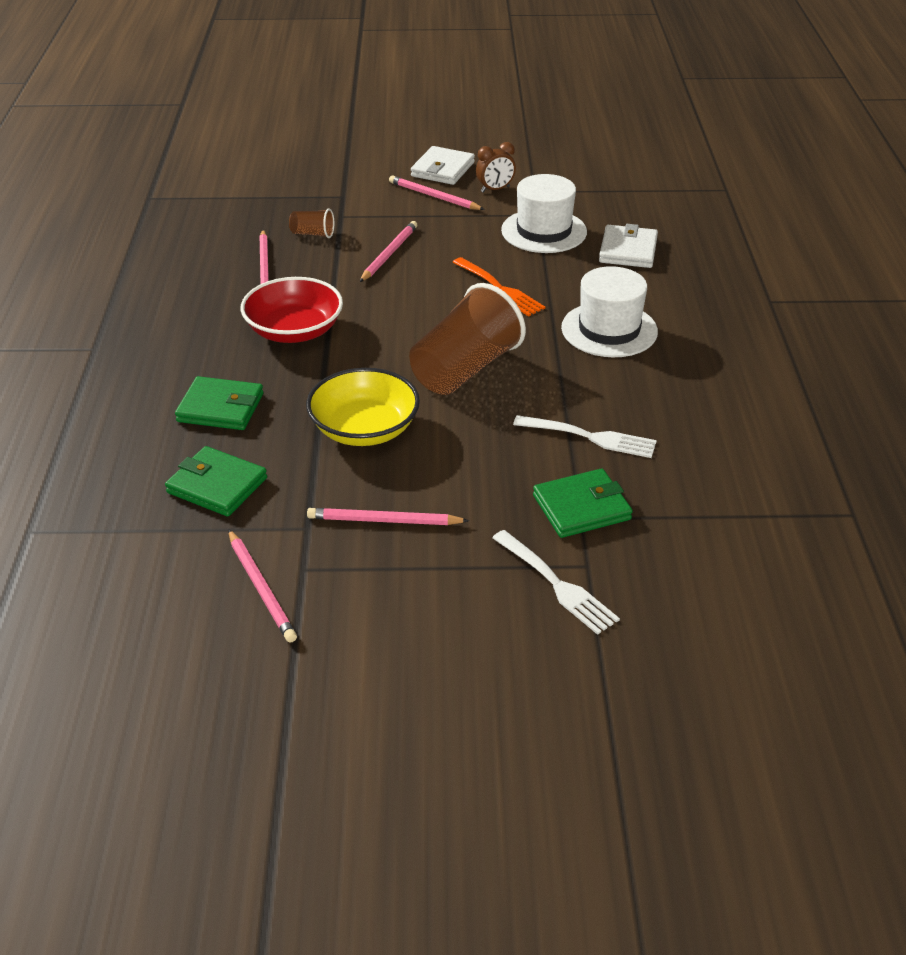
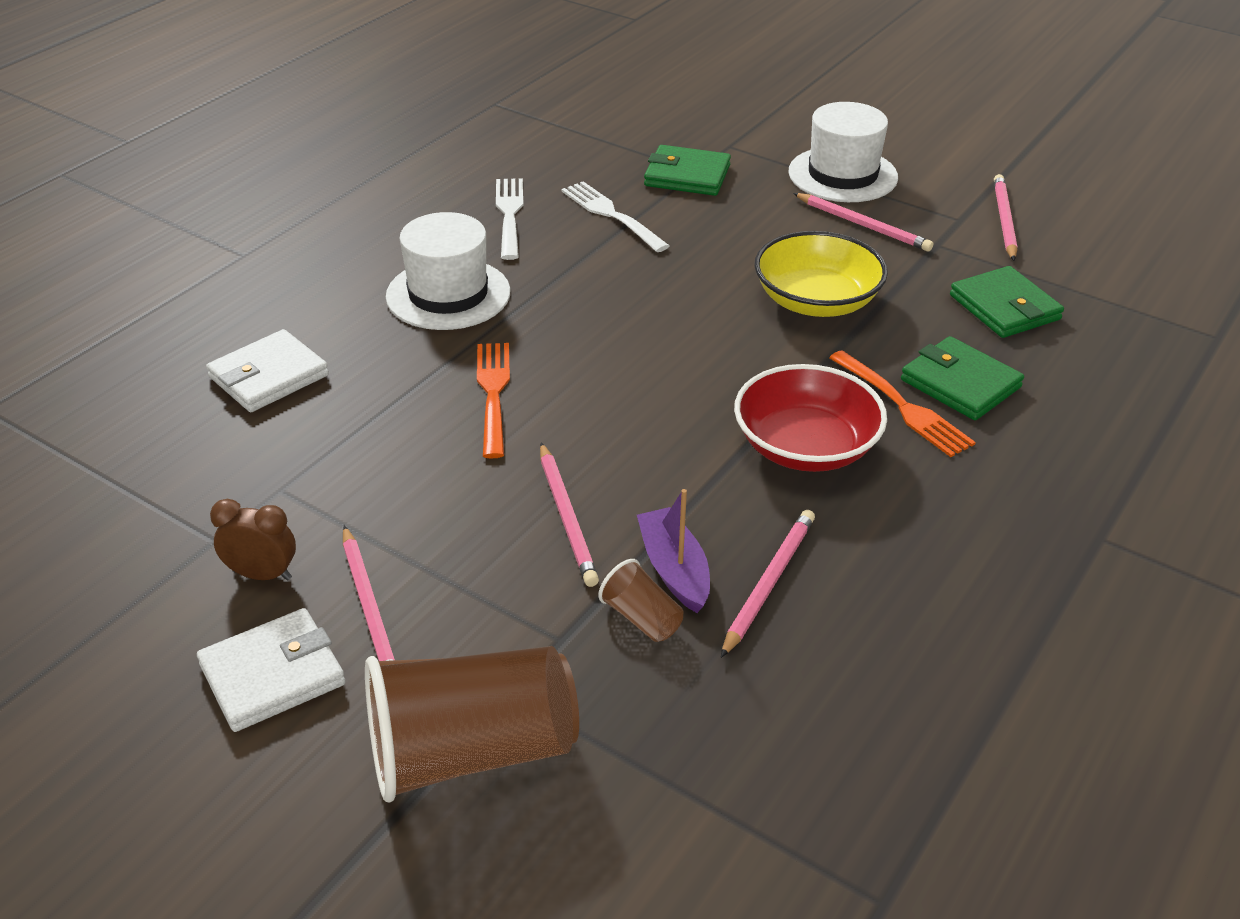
camera: 145 degrees left, 0 degrees up
(251, 377) = (901, 406): none -> orange fork
(315, 254) = (674, 569): none -> purple boat
(389, 254) = (567, 517): pink pencil -> pink pencil turned 75 degrees counterclockwise
(465, 369) = (651, 317): brown cup -> brown cup (471, 752)
(544, 231) = (317, 455): white hat -> white hat (842, 175)
(555, 584) = (765, 145): white fork -> white fork (510, 215)

